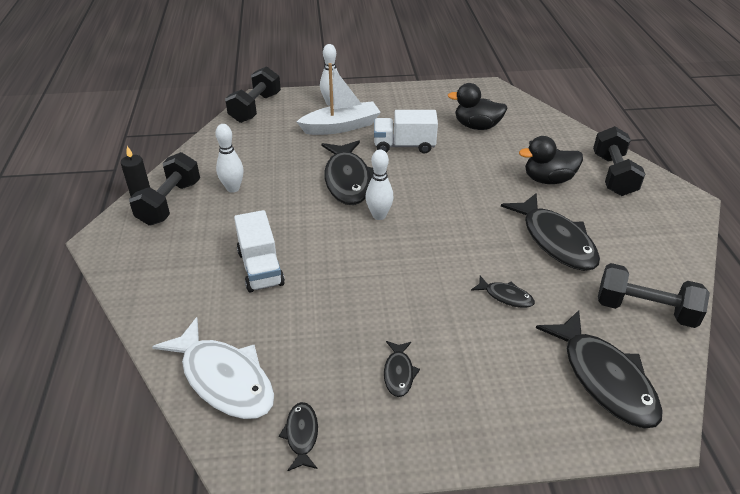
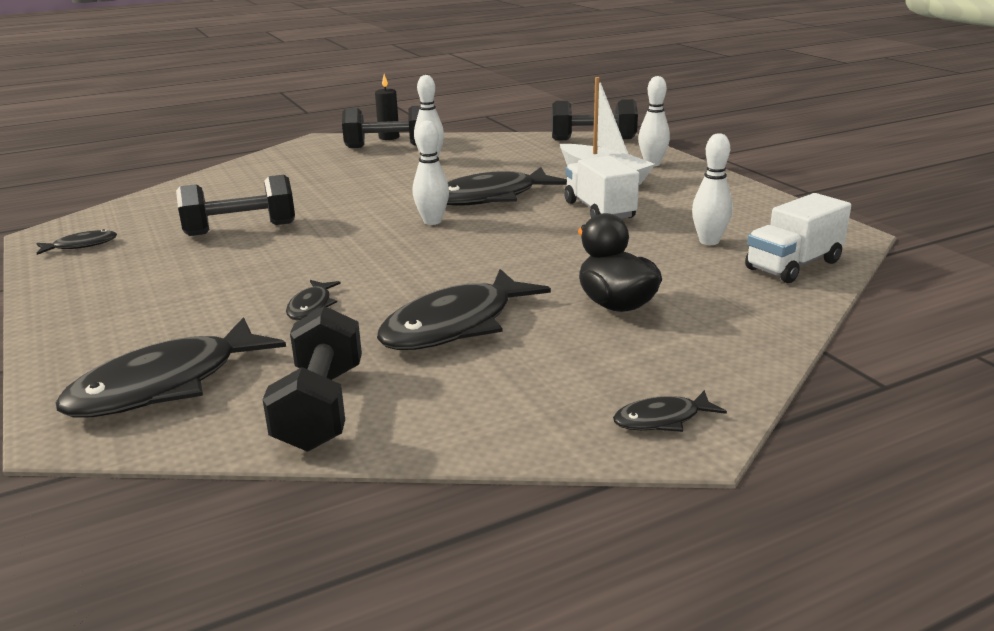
camera: 70 degrees right, 15 degrees down
(224, 379) = (150, 208): white fish -> none
(260, 268) = (307, 192): white truck -> white truck (793, 265)
(399, 373) = (164, 270): black fish -> black fish (662, 419)
(477, 126) = (709, 241): black duck -> white bowling pin
(613, 175) = (692, 356): black dumbbell -> black dumbbell (240, 229)

